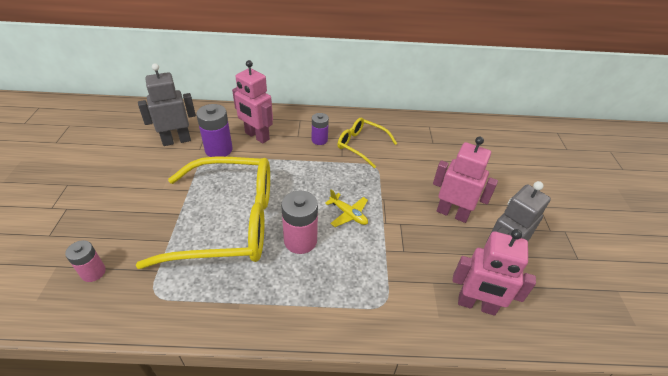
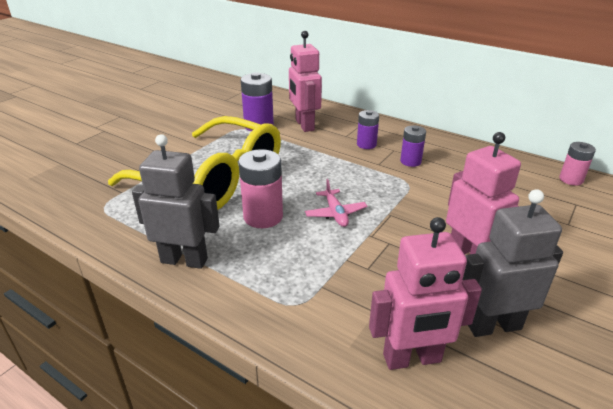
camera: 35 degrees right, 10 degrees down
(93, 272) = (78, 176): pink battery -> pink battery (571, 179)
(176, 140) = (229, 110): grey robot -> grey robot (184, 260)
(348, 214) = (335, 213): yellow plane -> pink plane
(361, 145) = (410, 161): yellow glasses -> purple battery
(476, 305) = (412, 359): pink robot -> pink robot turned 60 degrees counterclockwise

